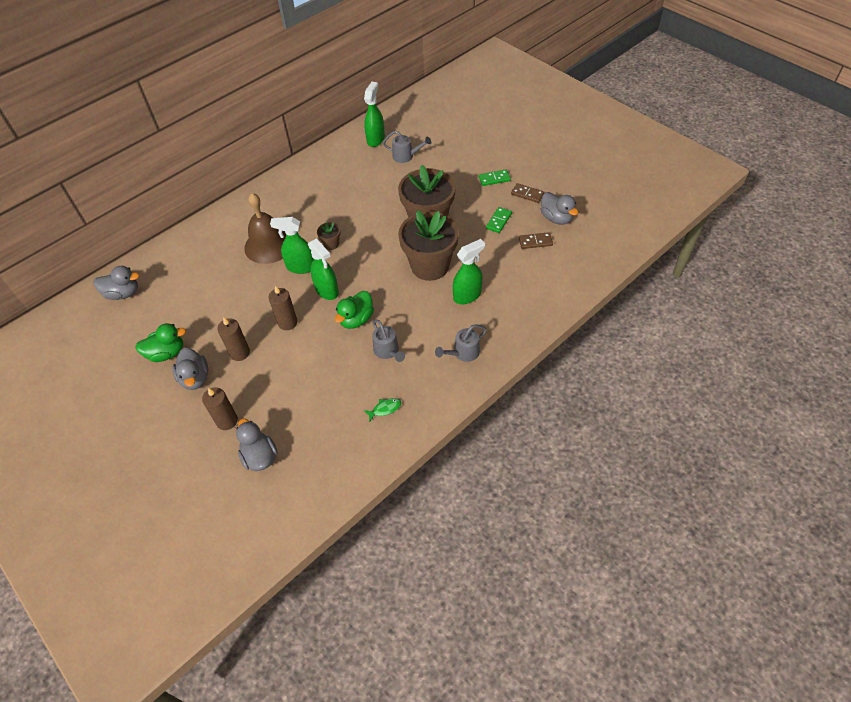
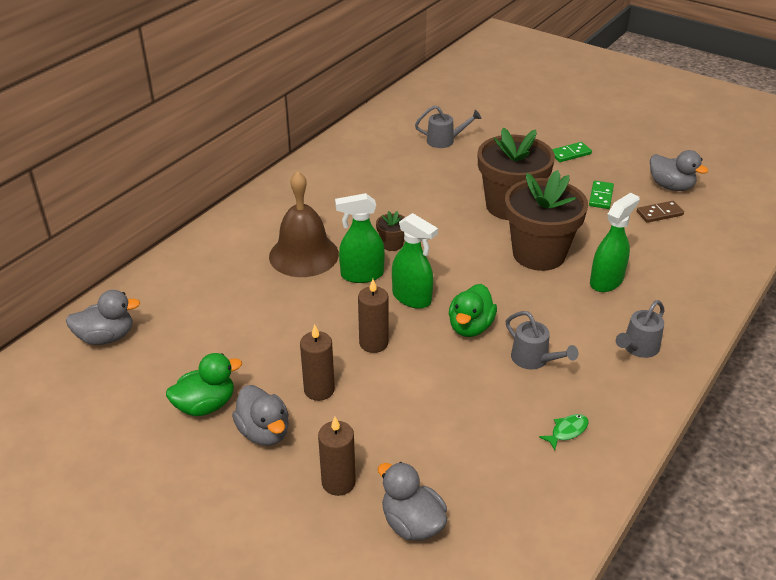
camera: 15 degrees left, 15 degrees down
(375, 139) = (396, 127): green spray bottle -> none
(527, 194) = (620, 165): brown domino -> none

